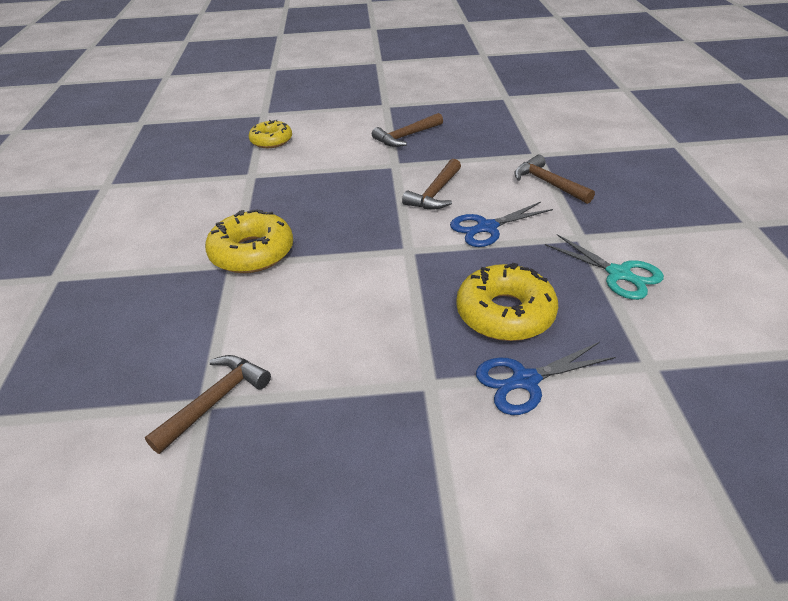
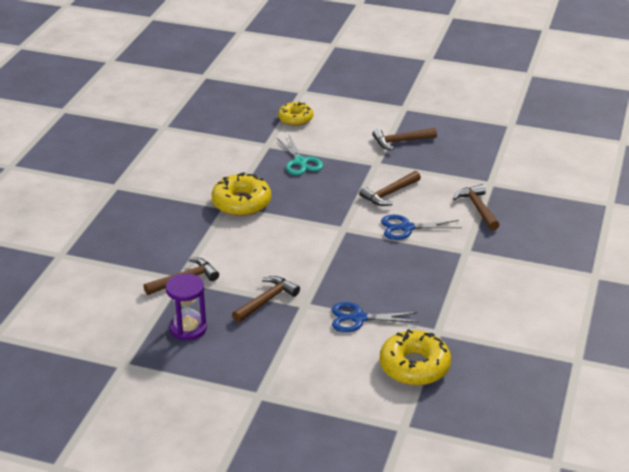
camera: 20 degrees right, 5 degrees down
(258, 502) = (188, 328): none -> purple hourglass
(367, 395) = (267, 300): none -> brown hammer
(505, 313) = (375, 282): yellow donut -> yellow donut (414, 366)
(618, 274) = (468, 280): turquoise scissors -> turquoise scissors (300, 162)

